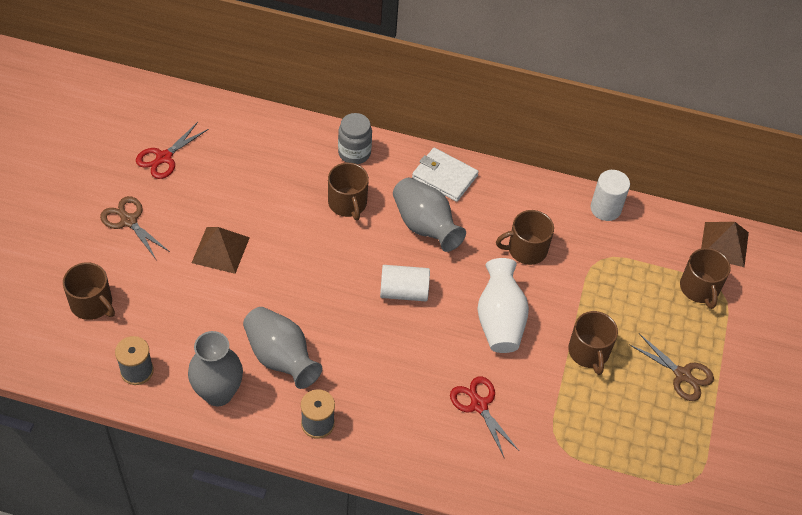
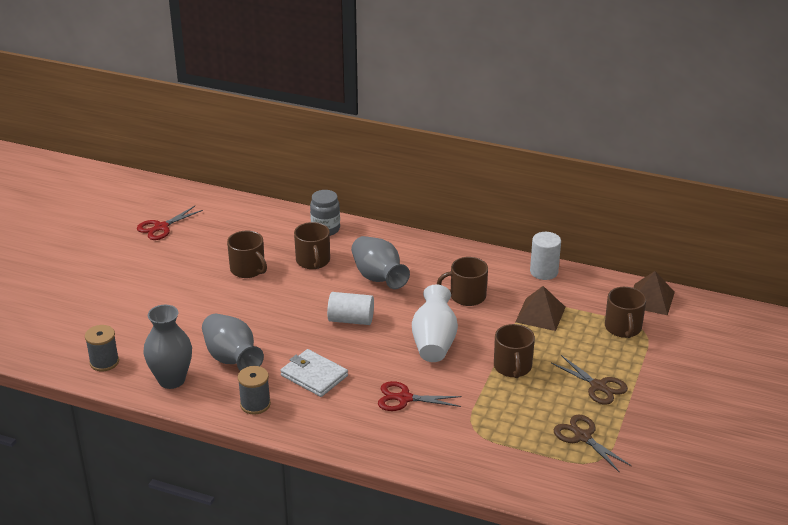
camera: 10 degrees right, 20 degrees down
(92, 304) = (77, 317): brown mug -> brown mug (248, 269)
(128, 221) = (121, 266): brown scissors -> brown scissors (582, 437)
(220, 250) = (195, 287): brown pyramid -> brown pyramid (540, 314)
(444, 176) = (402, 246): white wallet -> white wallet (314, 375)
(478, 405) = (404, 398): red scissors -> red scissors turned 60 degrees counterclockwise

